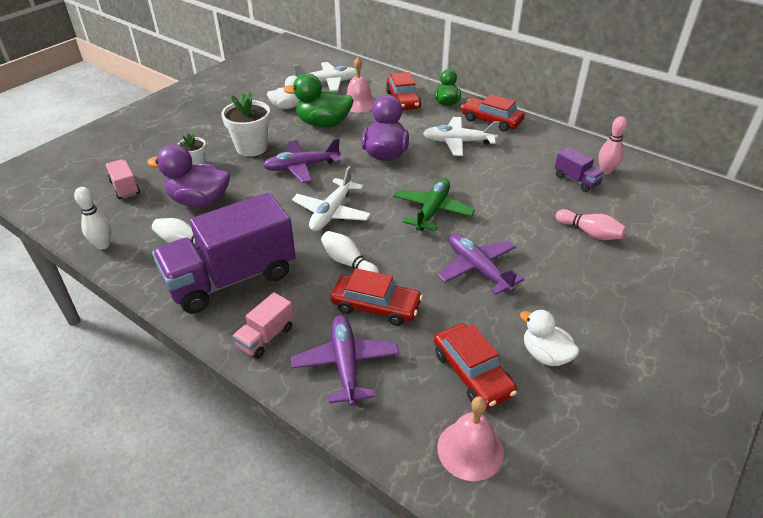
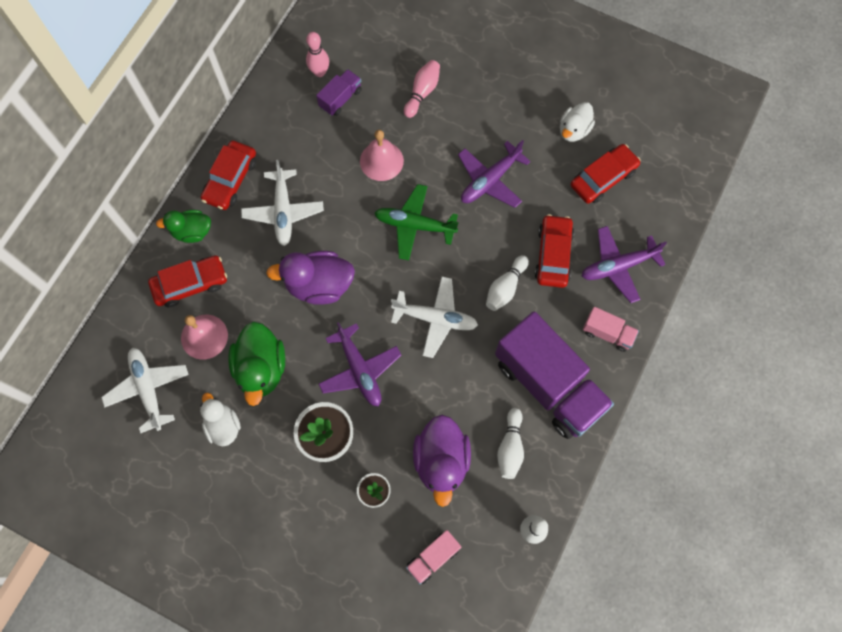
camera: 100 degrees left, 30 degrees up
(470, 450) = (666, 175): pink bell -> pink bell (381, 161)

